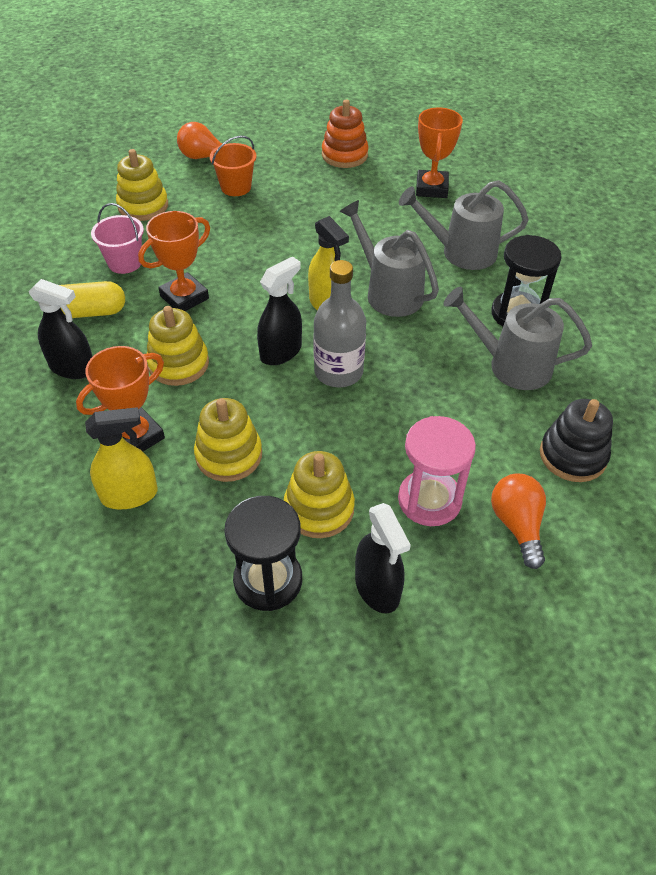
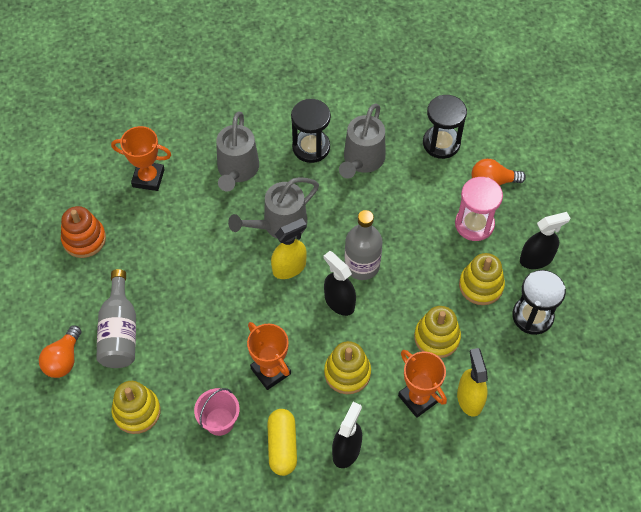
camera: 85 degrees left, 10 degrees up
(236, 187) = (120, 331): orange bucket -> grey bottle
(572, 456) = (441, 143): black stacking toy -> black hourglass

